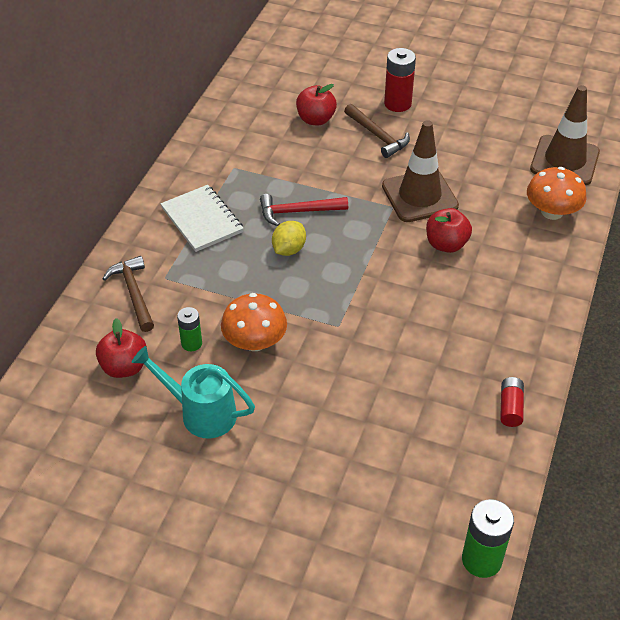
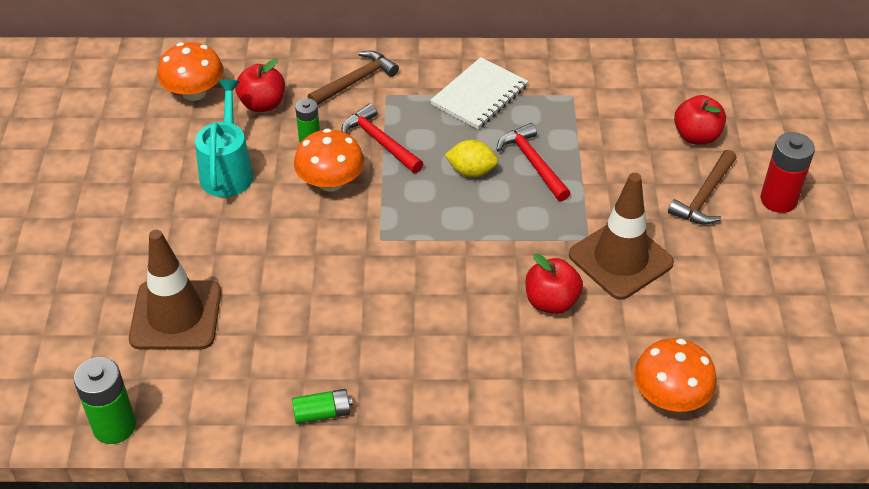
camera: 70 degrees right, 0 degrees up
(73, 417) = (194, 92): none -> orange mushroom
(222, 296) = (380, 141): none -> red hammer
(510, 407) = (322, 413): red battery -> green battery
(564, 161) = (782, 393): brown traffic cone -> brown traffic cone (176, 315)

